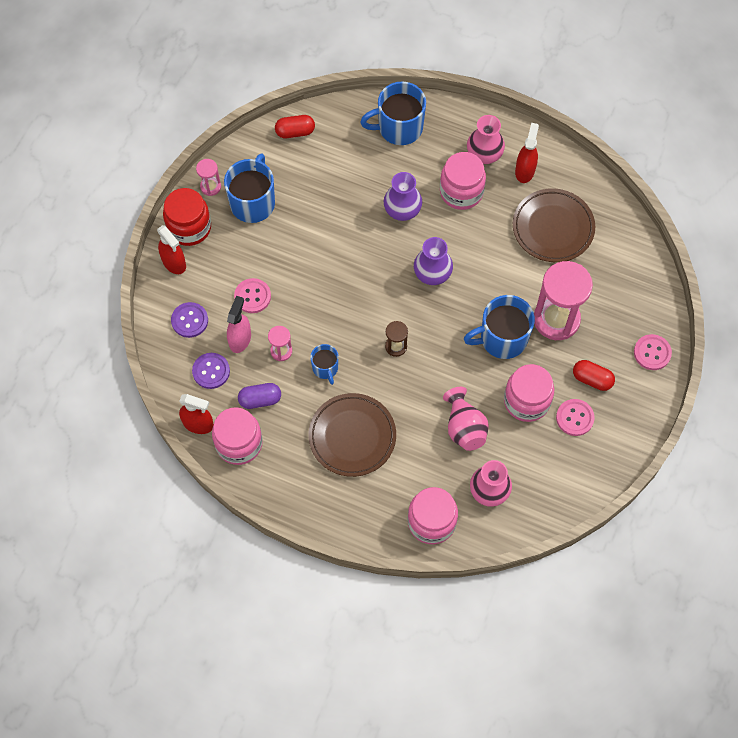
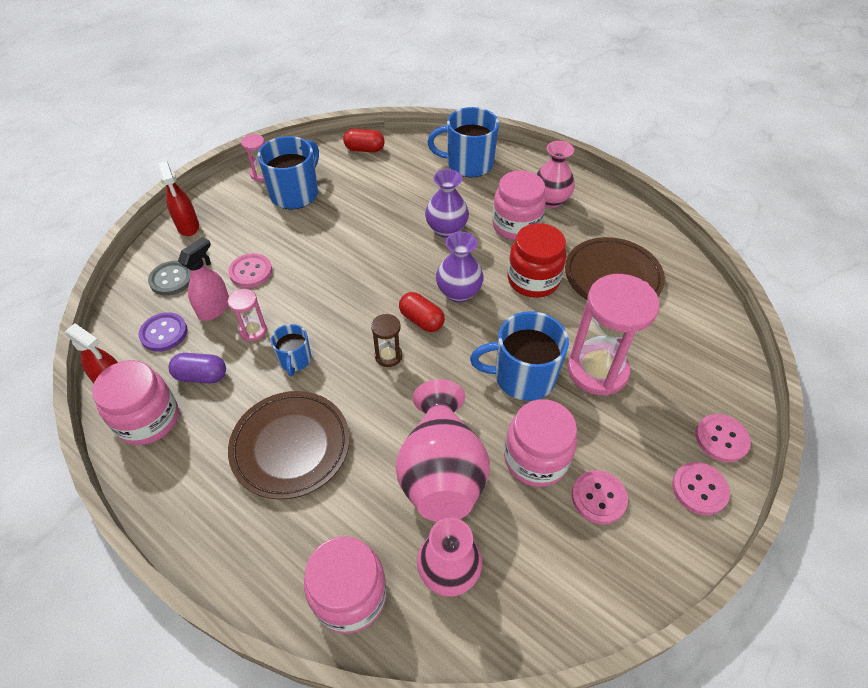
camera: 15 degrees right, 15 degrees down
(189, 227) = (221, 201): red jar -> red jar (533, 280)
(189, 320) = (171, 279): purple button -> grey button
(464, 427) = (441, 472): pink vase -> pink vase, size x1.55
(525, 170) = (591, 221): red spray bottle -> none
(592, 379) = (632, 452): red capsule -> red capsule (421, 320)
(640, 394) = (699, 489): none -> pink button

